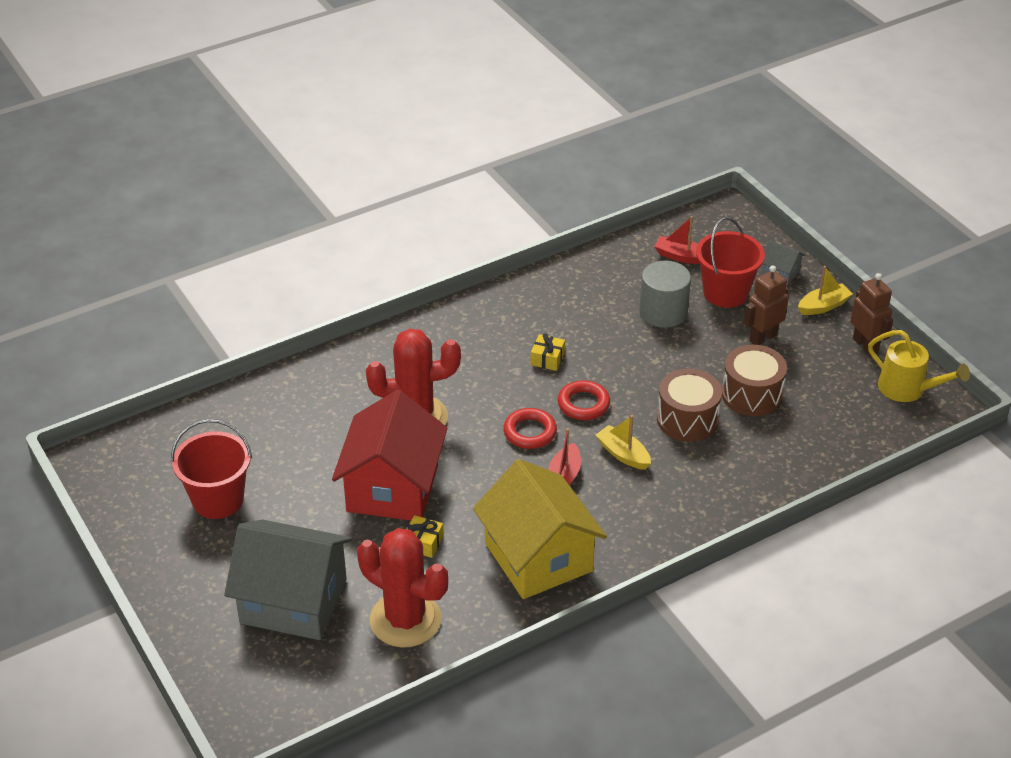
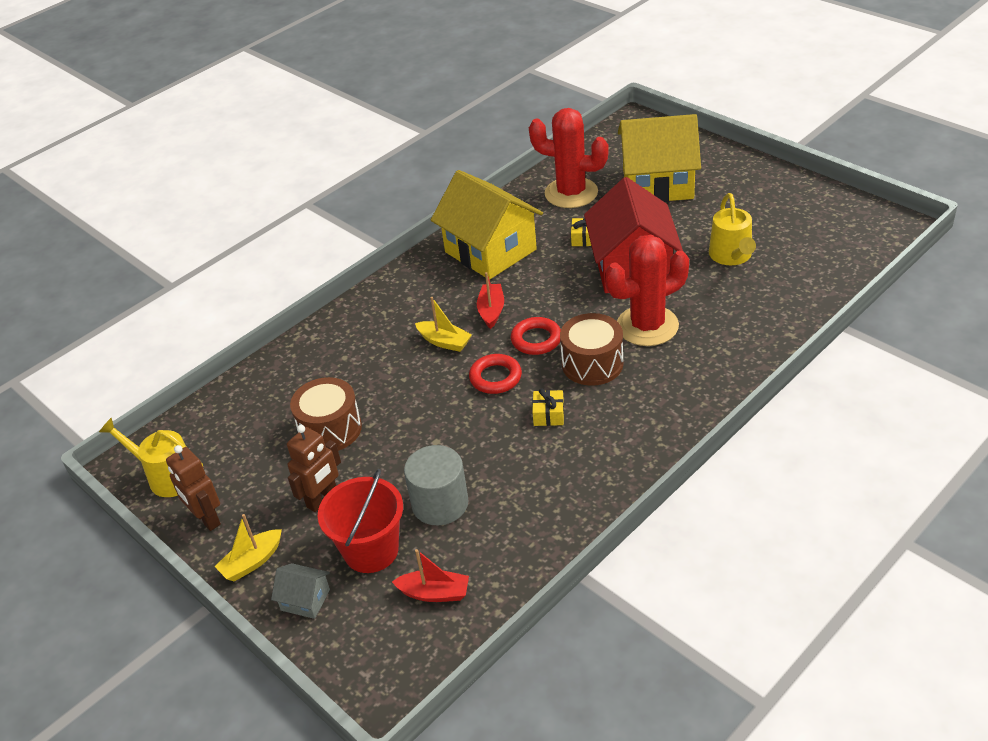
camera: 170 degrees right, 0 degrees up
(218, 500) = (767, 226): red bucket -> none
(282, 473) = (731, 256): none -> yellow watering can
(293, 601) = (657, 184): grey house -> yellow house
(687, 419) = (391, 388): brown drum -> brown drum (592, 364)

